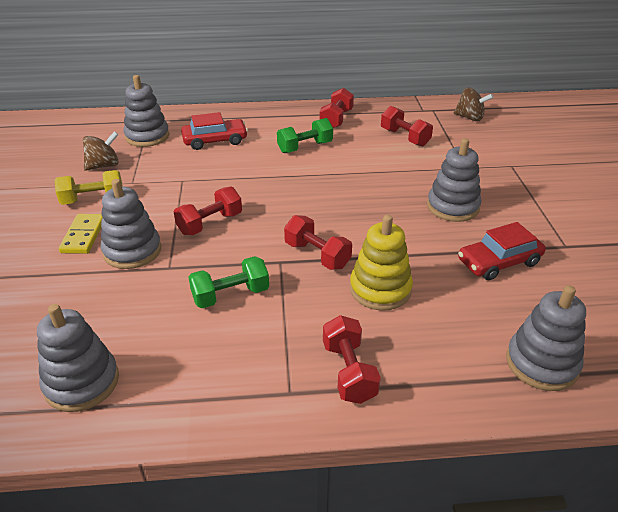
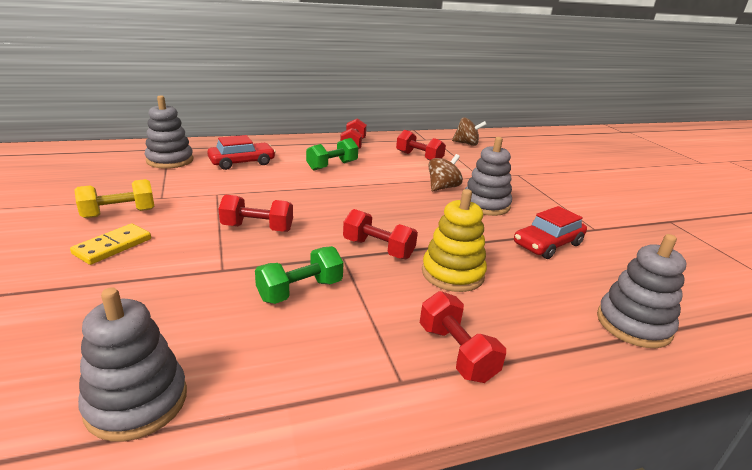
camera: 15 degrees left, 10 degrees down
(83, 236) = (113, 246): yellow domino -> yellow domino turned 45 degrees clockwise
(104, 166) = (126, 184): brown spinning top -> brown spinning top (442, 187)
(132, 251) = (175, 257): grey stacking toy -> none
(210, 224) = (257, 228): red dumbbell -> red dumbbell turned 60 degrees clockwise

